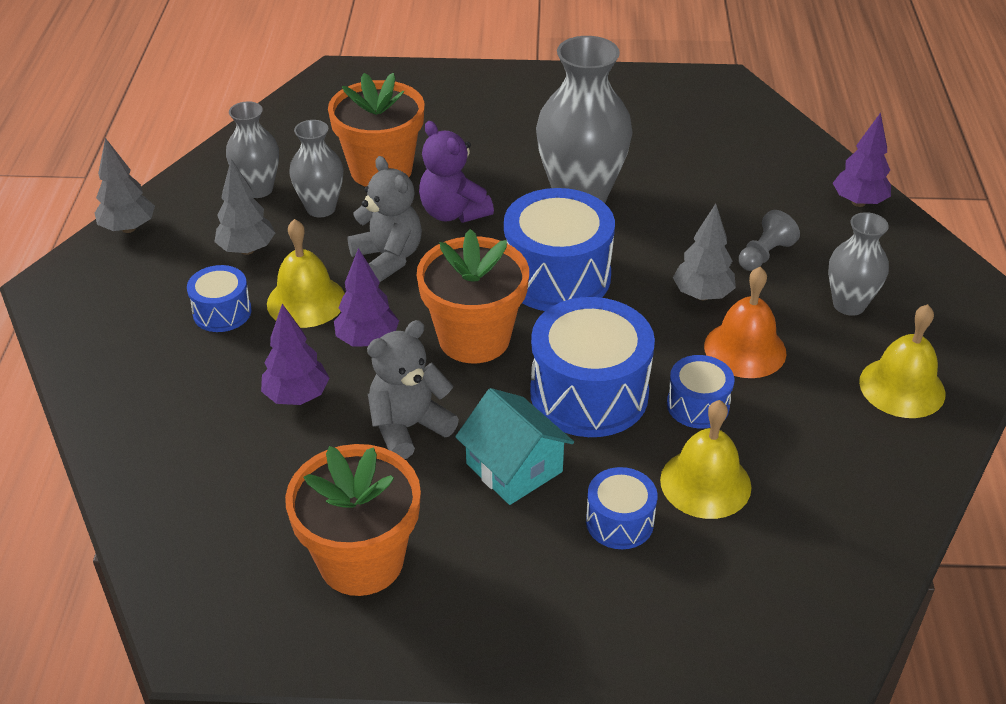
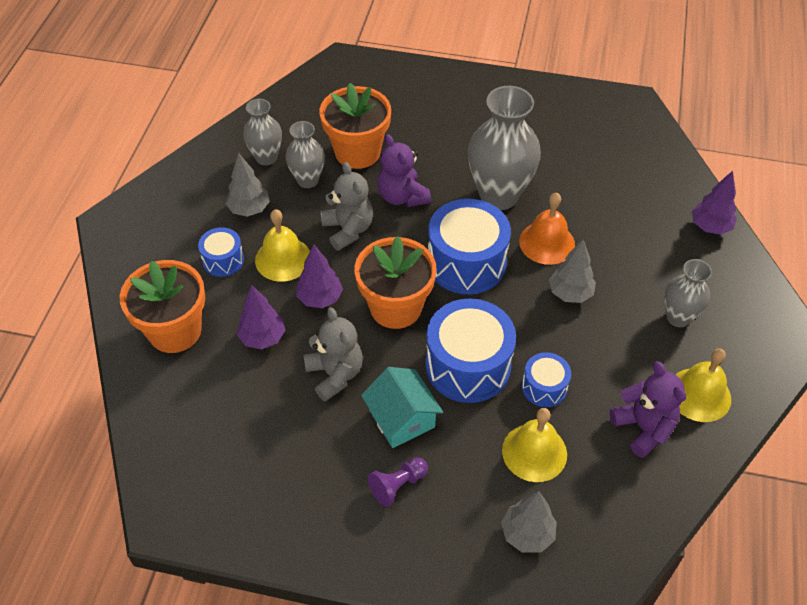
camera: 10 degrees right, 10 degrees up
(128, 228) = (170, 180): grey tree -> grey tree (527, 534)
(361, 561) = (282, 476): orange flower pot -> orange flower pot (175, 331)
(408, 427) = (335, 374): grey teddy bear -> grey teddy bear turned 90 degrees clockwise
(528, 549) = (398, 485): none -> purple pawn
(619, 522) = (466, 474): blue drum -> none
(745, 349) = (590, 345): orange bell -> orange bell (547, 242)
(764, 255) = (625, 265): grey pawn -> none
(841, 435) = (643, 428): none -> purple teddy bear

